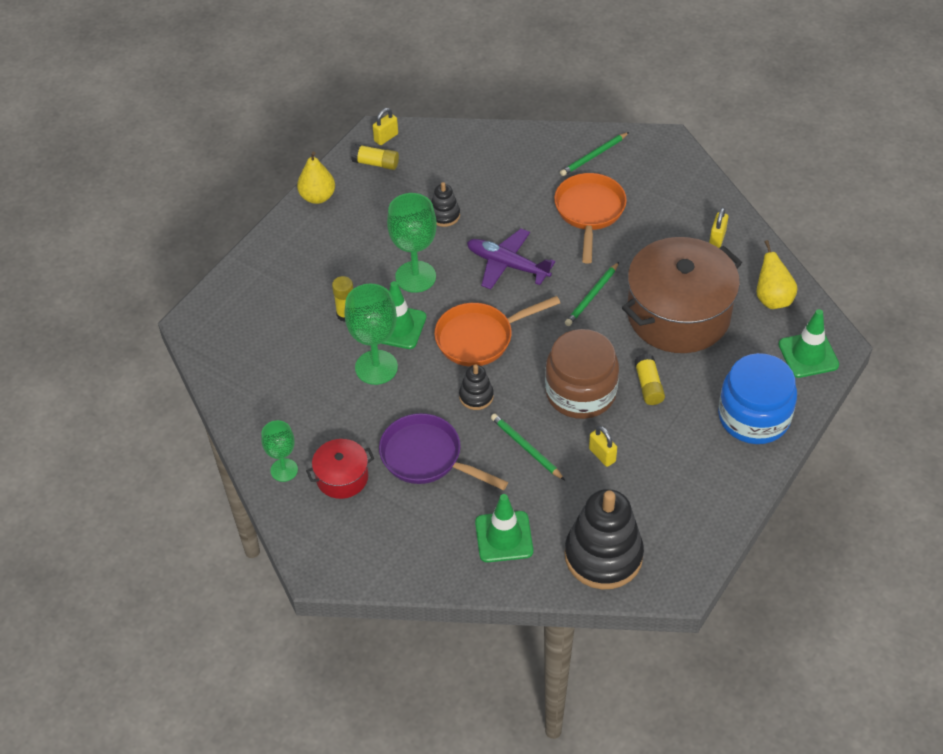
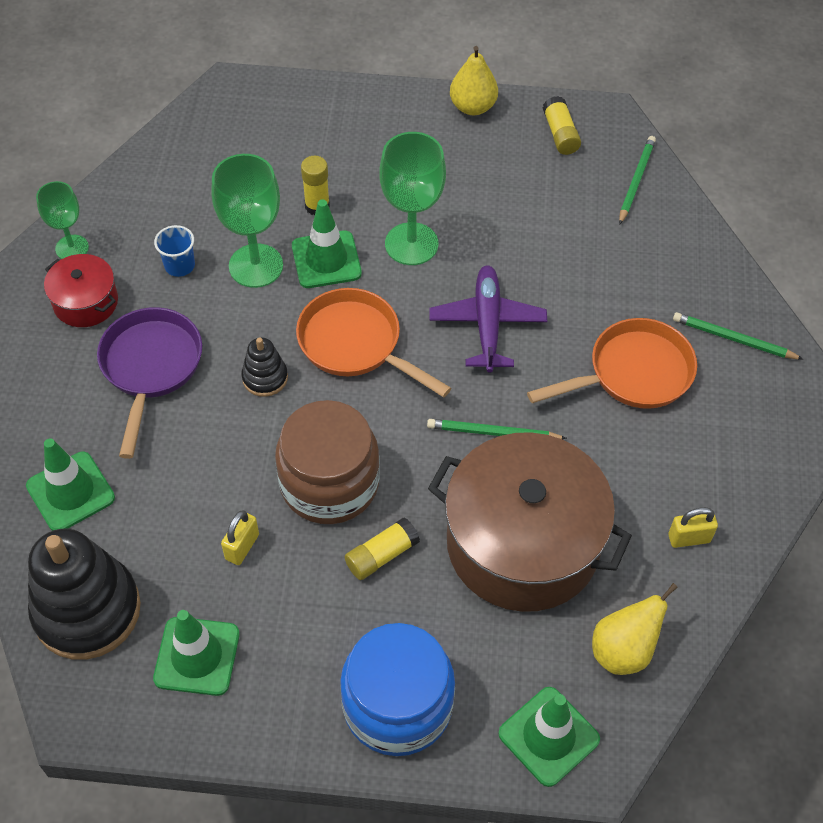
camera: 60 degrees right, 5 degrees up
(346, 411) = (179, 265): none -> blue cup
(386, 137) = (607, 126): yellow padlock -> none
(444, 215) = (524, 230): black stacking toy -> none
(526, 448) = (213, 460): green pencil -> green pencil (636, 181)
(669, 506) = (197, 656): none -> green traffic cone

